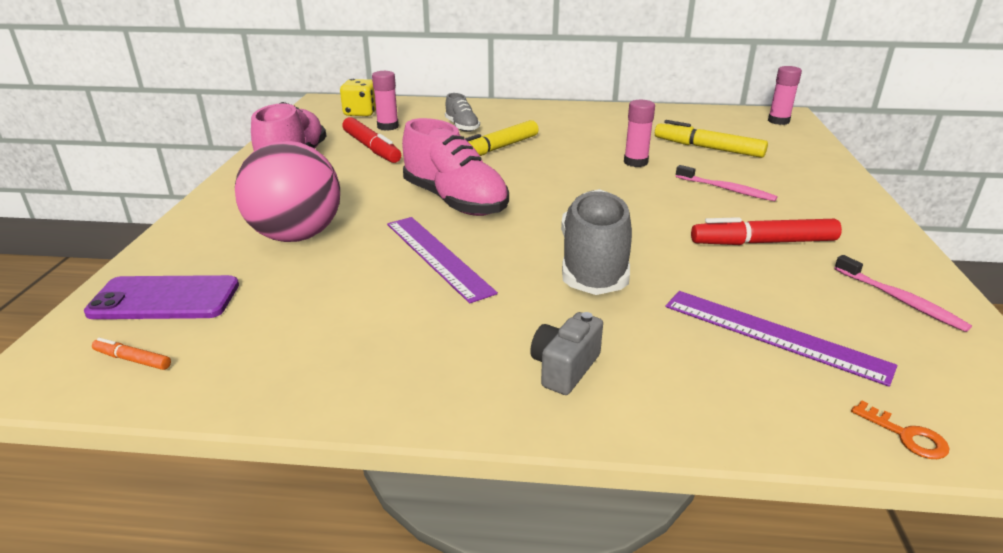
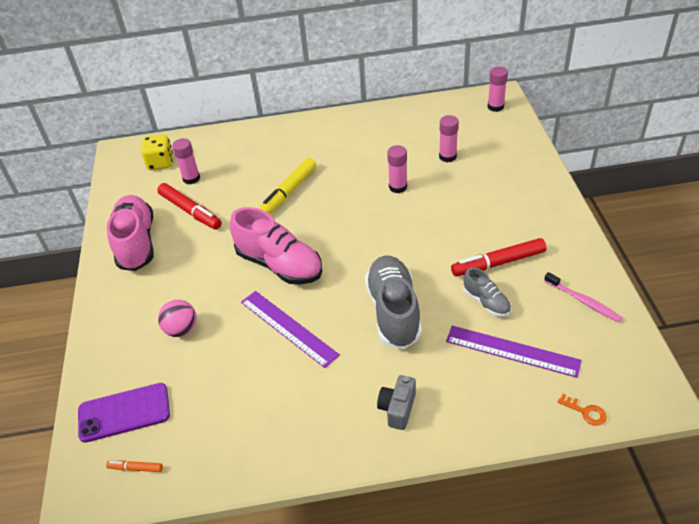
camera: 10 degrees left, 15 degrees up
(296, 236) = (181, 329): pink ball -> pink ball, size x0.53
(462, 127) = (252, 166): grey shoe -> grey shoe (486, 302)
(708, 148) = (447, 156): yellow marker -> pink glue stick
(726, 189) = (467, 207): pink toothbrush -> none

